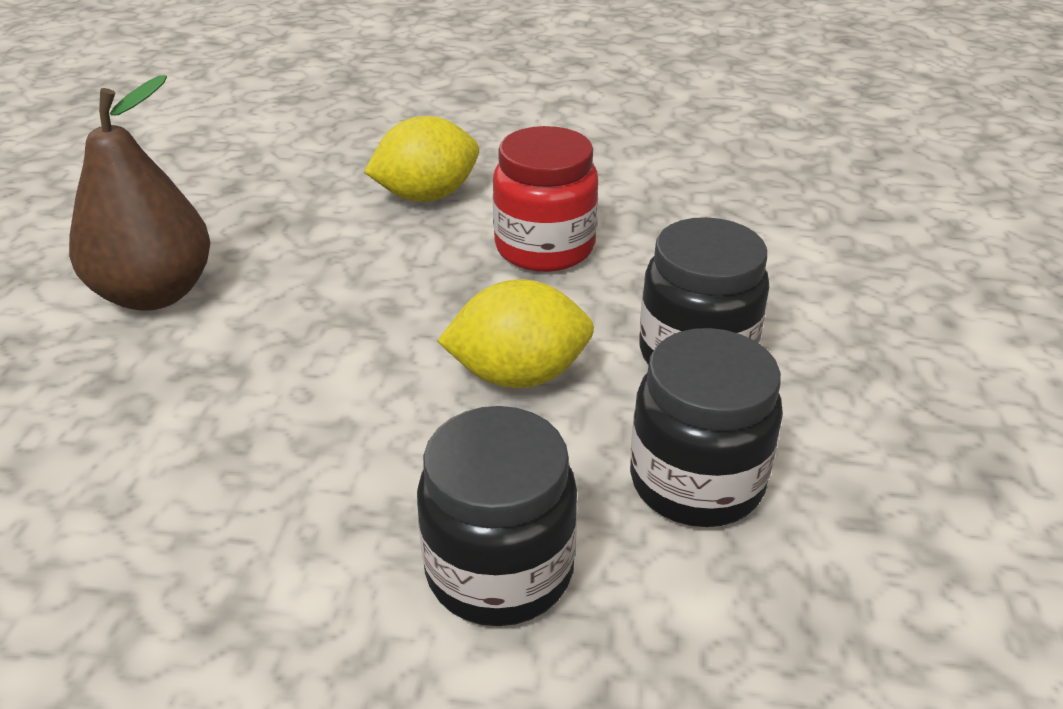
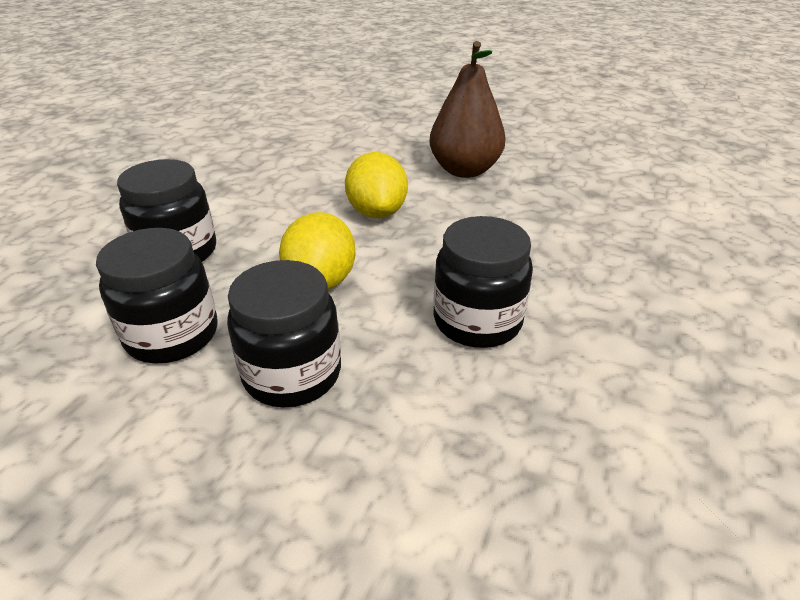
camera: 105 degrees right, 0 degrees up
(427, 196) = (574, 271): yellow lemon -> yellow lemon (377, 212)
(544, 248) = (477, 321): red jar -> black jar

